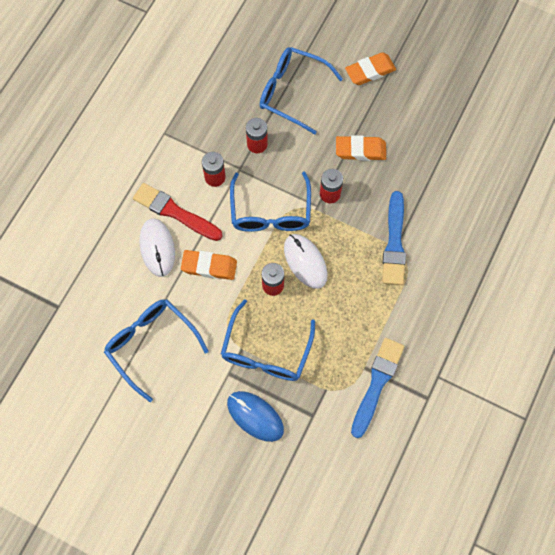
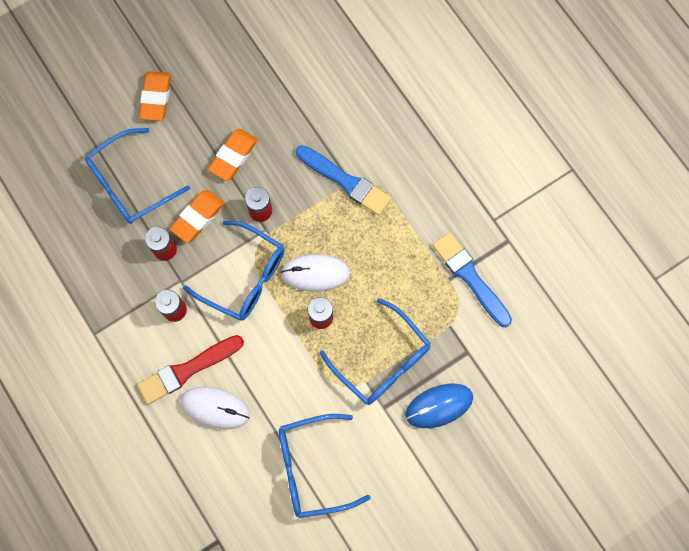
camera: 60 degrees left, 5 degrees up
(209, 266) = (265, 367): orange eraser -> orange eraser (198, 217)

